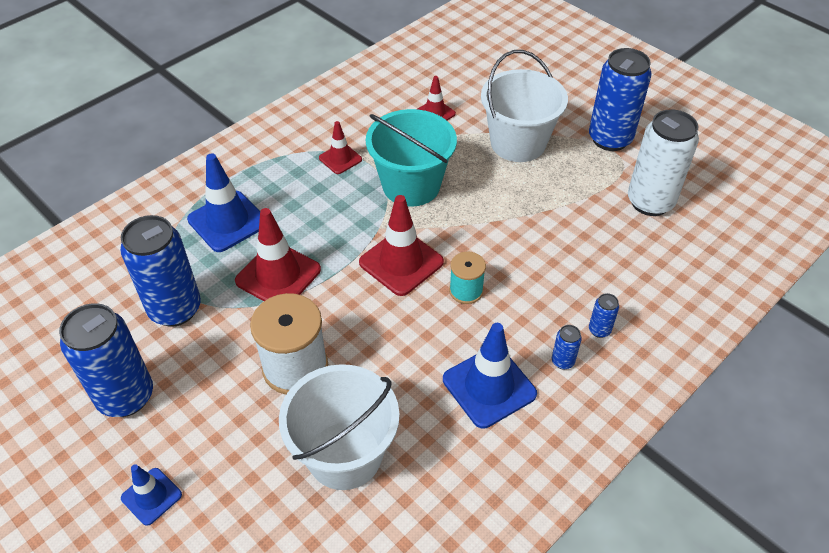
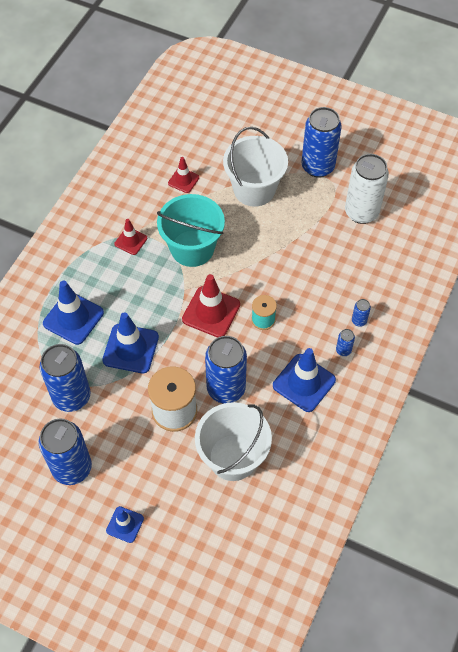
camera: 20 degrees left, 10 degrees up
(278, 275) = (130, 348): red traffic cone -> blue traffic cone
(377, 361) = (226, 388): none -> blue can

